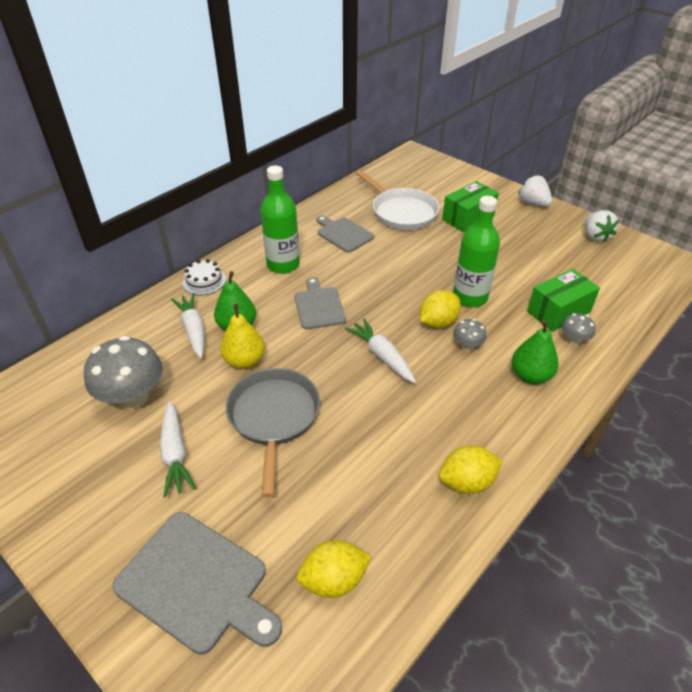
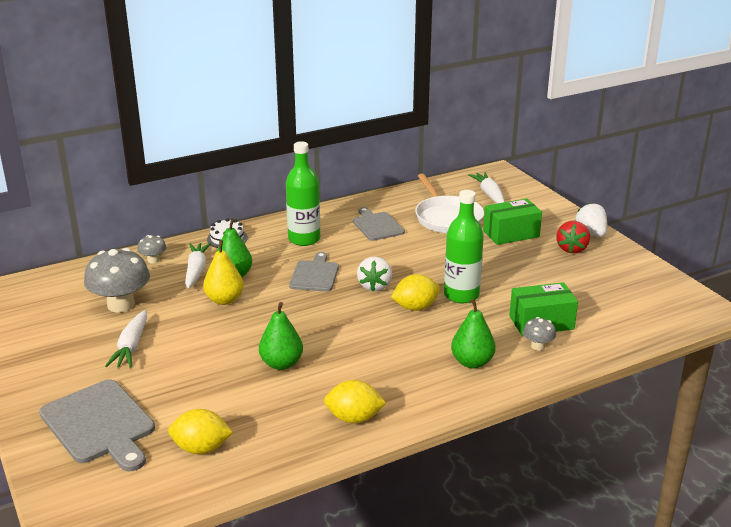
camera: 20 degrees right, 15 degrees down
(274, 417) = (223, 341): grey pan -> none
(352, 430) = (281, 364): none -> green pear
(382, 356) = (345, 320): white carrot -> white carrot (489, 194)
(467, 346) = (429, 329): grey mushroom -> grey mushroom (153, 260)
(529, 223) = (572, 249): none -> red strawberry
(595, 236) = (635, 272): white strawberry -> white strawberry (375, 286)

